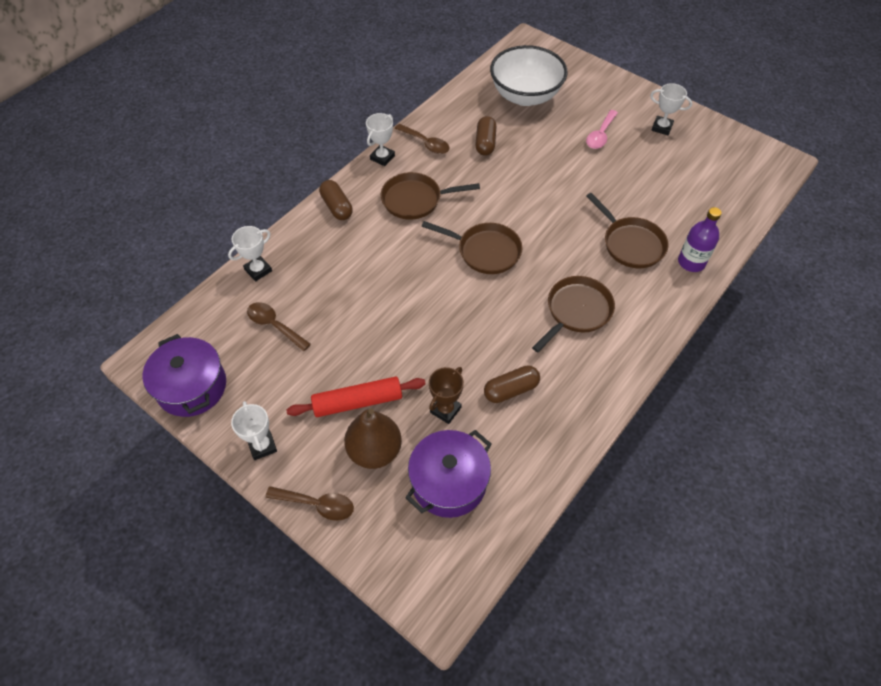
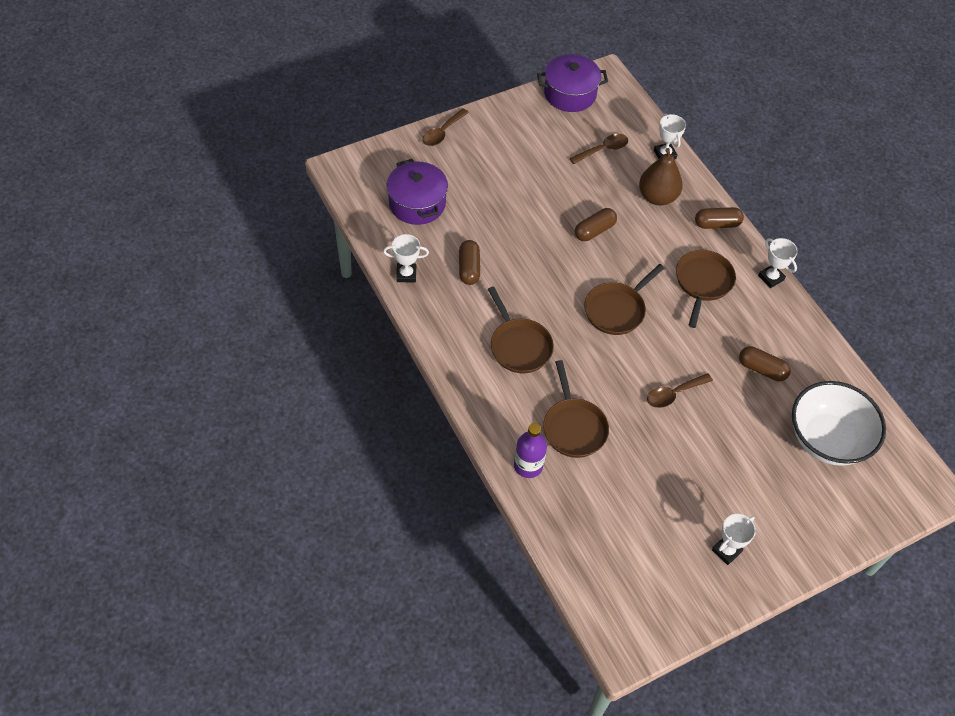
camera: 110 degrees right, 0 degrees up
(262, 446) = (501, 117): white trophy -> white trophy (406, 274)
(357, 402) = (509, 176): red rolling pin -> none
(374, 451) = (464, 173): brown pear -> brown pear (657, 197)
(397, 297) = (594, 231): none -> brown capsule
(426, 143) = (779, 319): brown spoon -> brown spoon (673, 394)
(445, 410) = (474, 223): brown trophy -> none
(600, 135) = (736, 481): pink spoon -> none
(630, 244) = (573, 427): brown pan -> brown pan turned 90 degrees counterclockwise

